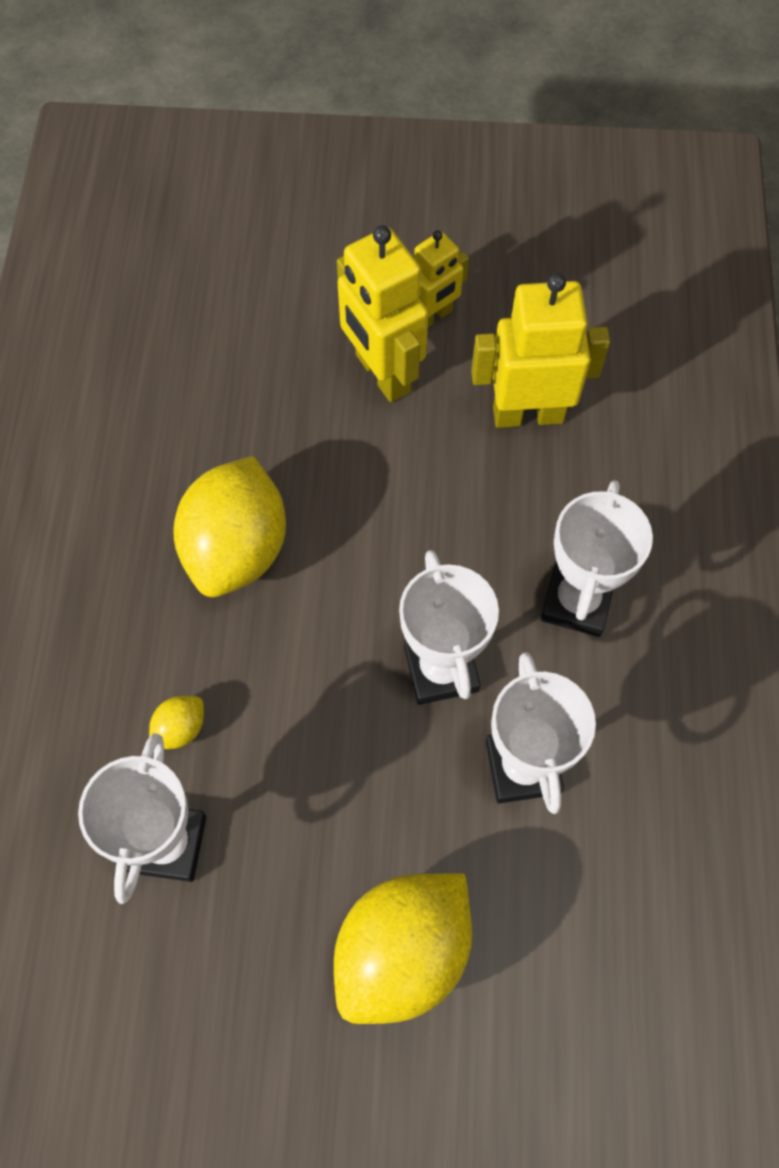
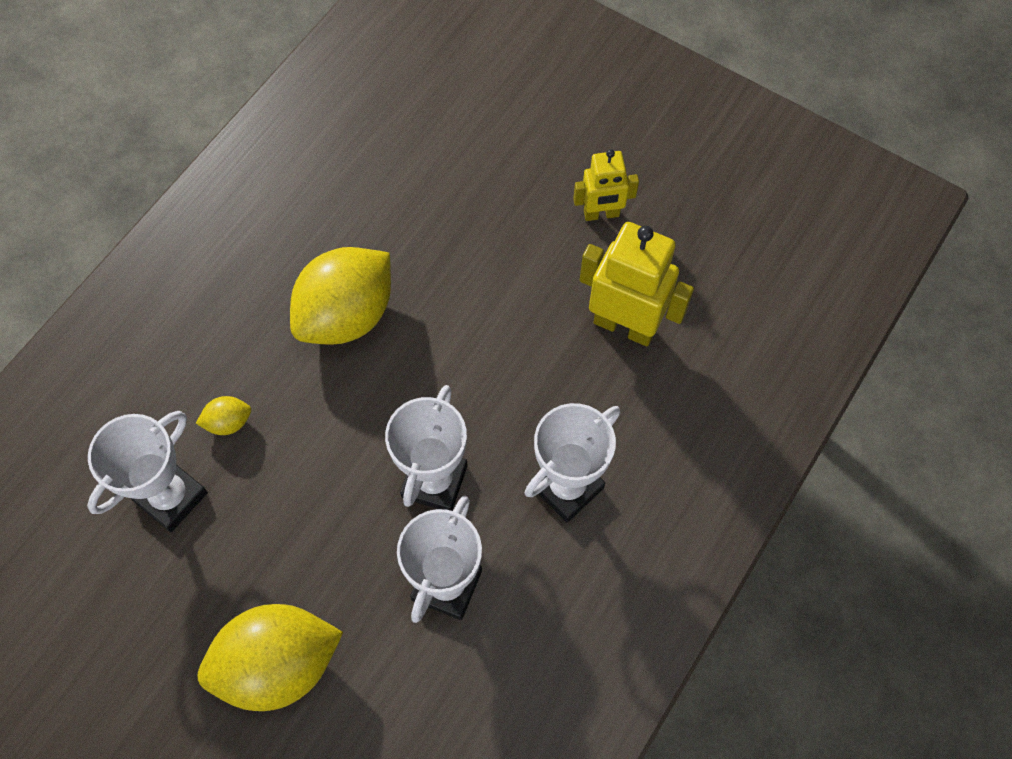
camera: 30 degrees right, 0 degrees up
(382, 374) = (534, 239): yellow robot -> none

